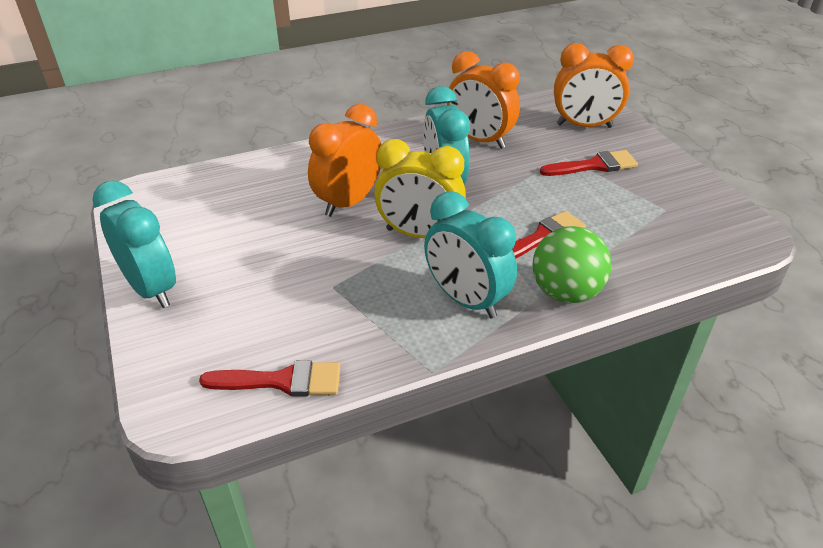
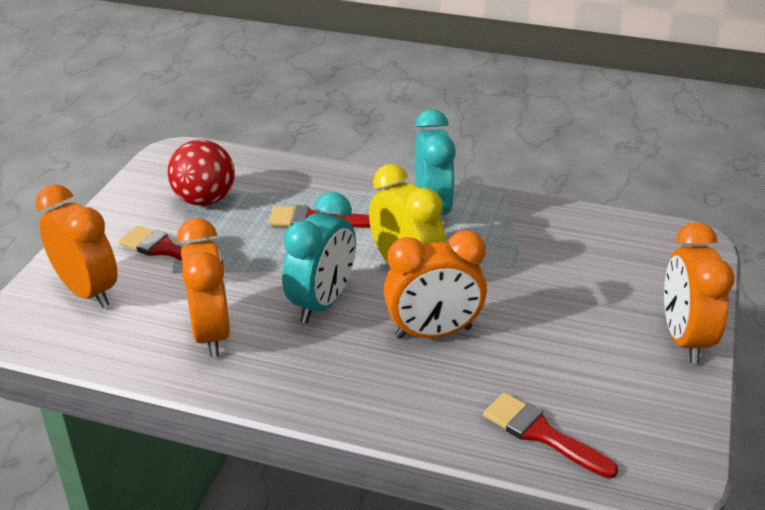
camera: 140 degrees left, 5 degrees down
(151, 288) = (684, 339): turquoise clock -> orange clock
(282, 381) = (609, 226): red brush -> red brush (541, 434)
(565, 292) = (359, 184): green ball -> none
(645, 209) = (204, 200): none -> red ball

